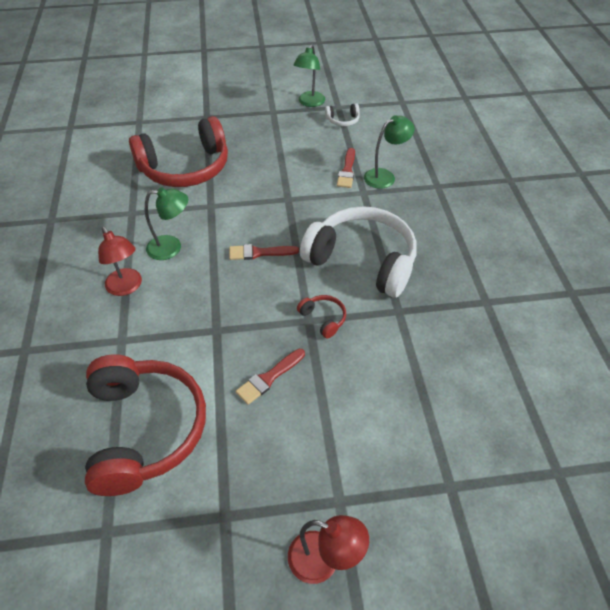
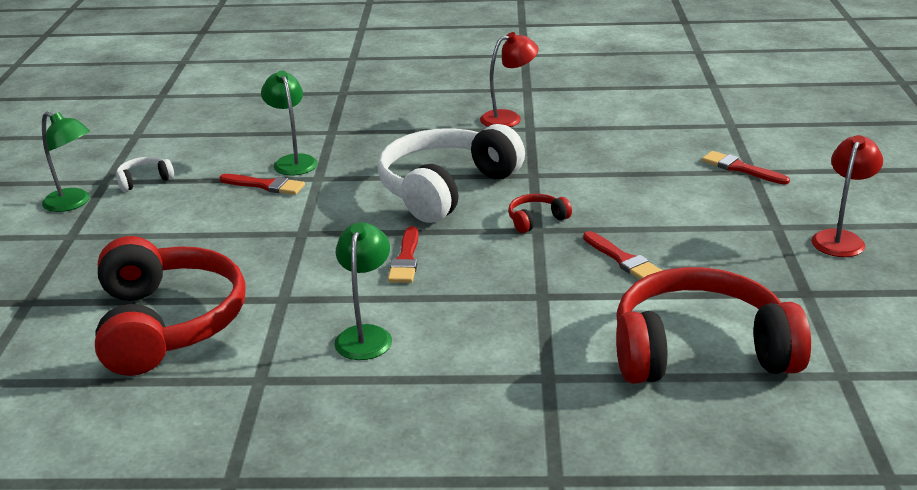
camera: 80 degrees left, 20 degrees down
(127, 287) = (441, 377): red lamp -> red lamp (508, 118)
(343, 120) = (144, 180): white headphones -> white headphones turned 120 degrees counterclockwise
(454, 476) = (740, 168): none -> red brush

